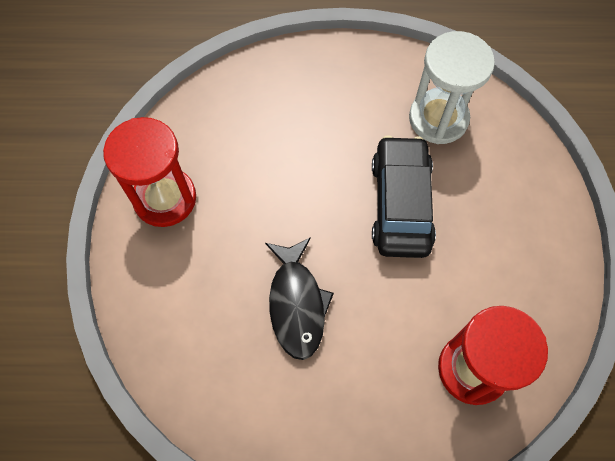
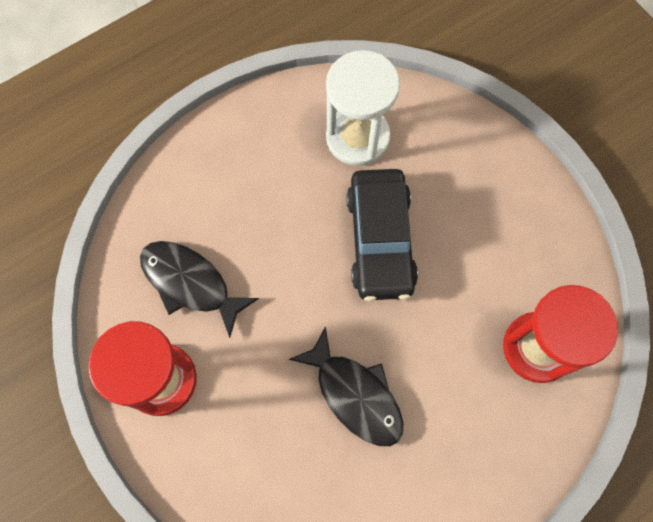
camera: 35 degrees left, 5 degrees up
(235, 146) = (190, 283): none -> black fish
(400, 204) = (380, 240): black car -> black car turned 150 degrees counterclockwise

